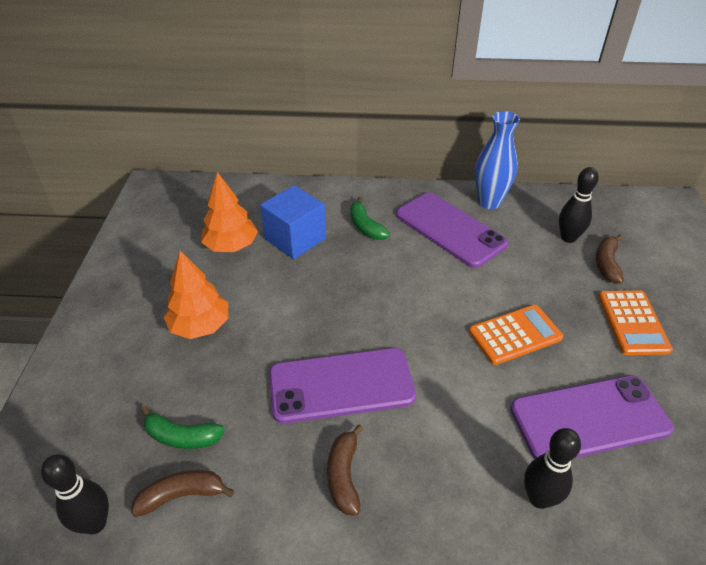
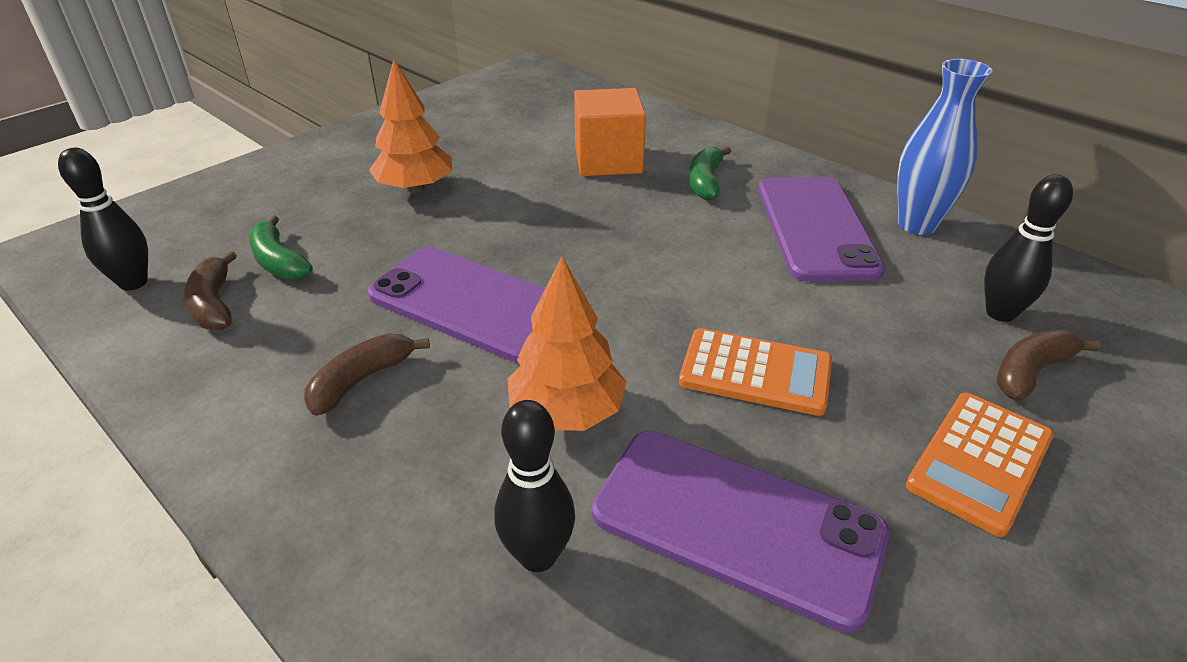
camera: 40 degrees right, 5 degrees down
(182, 495) = (214, 304): brown banana -> brown banana turned 135 degrees counterclockwise
(231, 246) = (534, 140): orange tree -> orange tree (567, 412)
(295, 239) = (608, 160): blue cube -> orange cube

